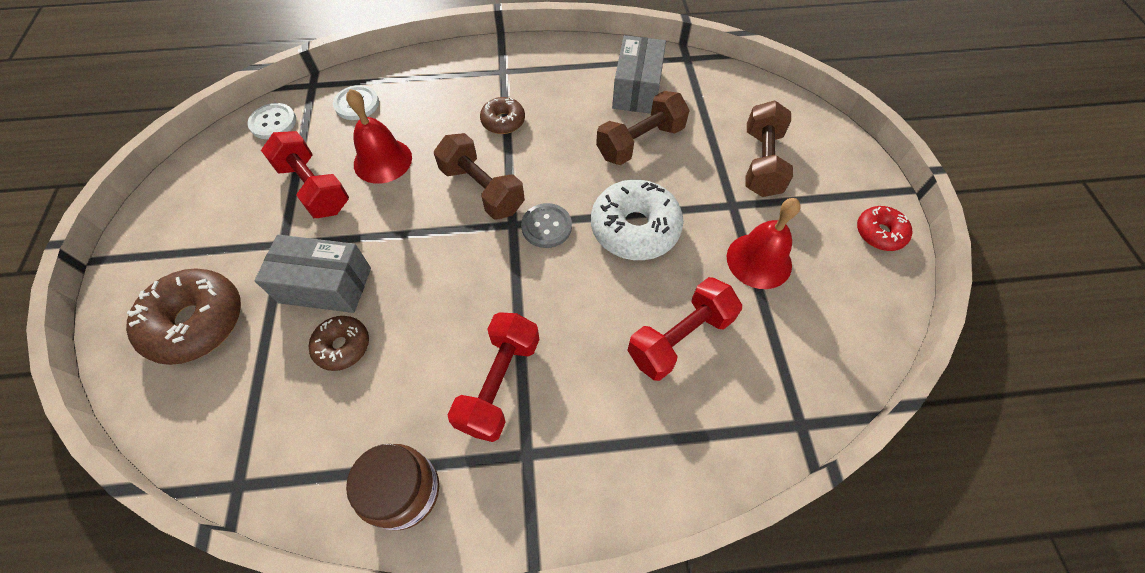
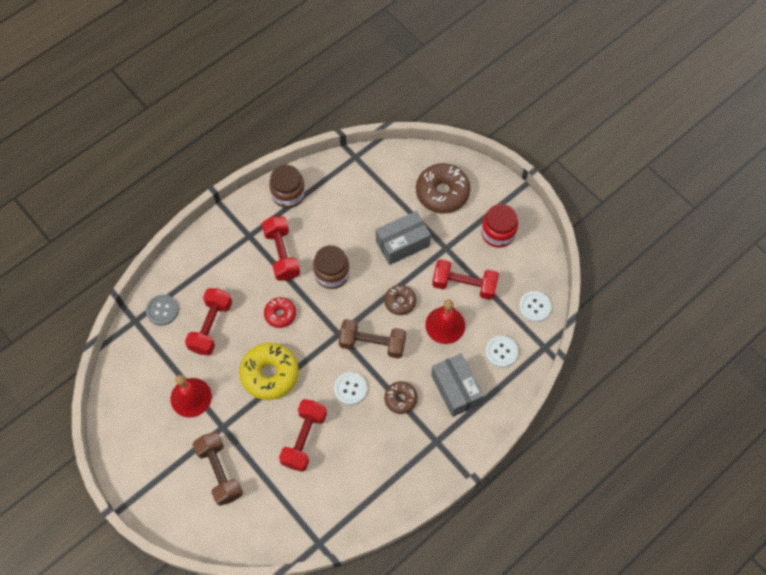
camera: 145 degrees right, 5 degrees up
(205, 221) = (498, 233): none -> red jar
(342, 346) = (366, 225): brown donut -> brown donut (400, 302)
(454, 305) = (332, 274): none -> brown jar
(546, 226) = (319, 344): grey button -> grey button (162, 310)
(549, 159) = (350, 389): none -> white button
(635, 228) = (270, 374): white donut -> yellow donut
(636, 89) = (335, 485): grey box -> grey box (456, 389)
(640, 142) = (304, 439): brown dumbbell -> red dumbbell
(879, 233) = (128, 461): red donut -> red donut (280, 314)

